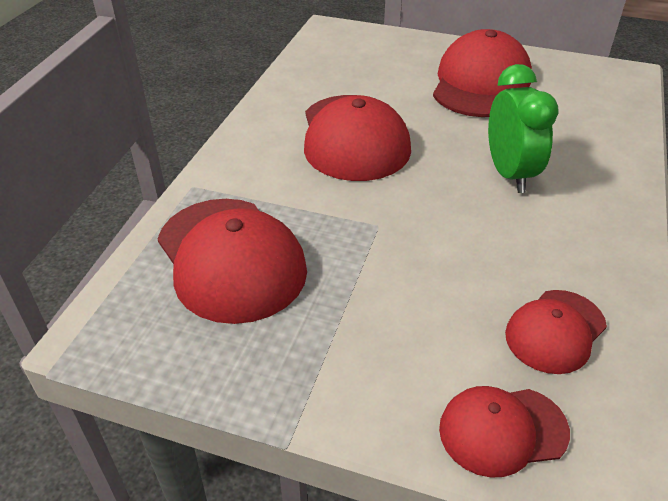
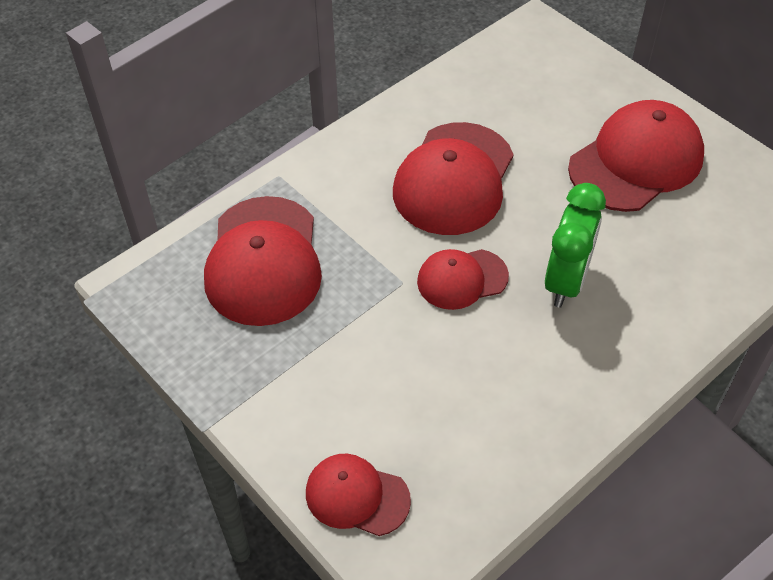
camera: 30 degrees right, 10 degrees up
(555, 331) = (466, 444): red cap -> red cap (462, 279)

